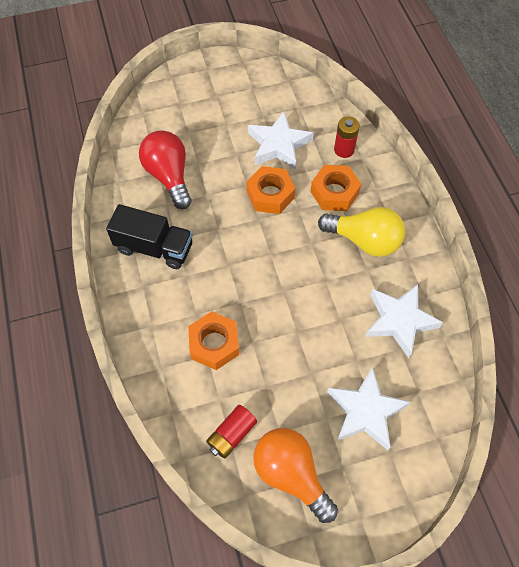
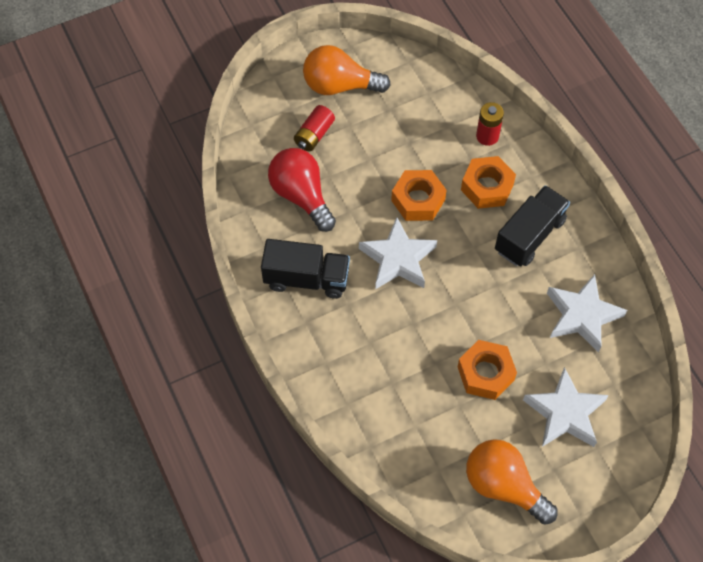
camera: 10 degrees left, 0 degrees up
(214, 344) = (396, 371): orange nut -> orange nut (485, 373)
(225, 91) = (339, 86): none -> orange light bulb
(232, 435) = (436, 458): red battery -> red battery (314, 135)
(278, 145) = (414, 141): white star -> white star (398, 259)
(364, 240) = (529, 235): yellow light bulb -> black truck

